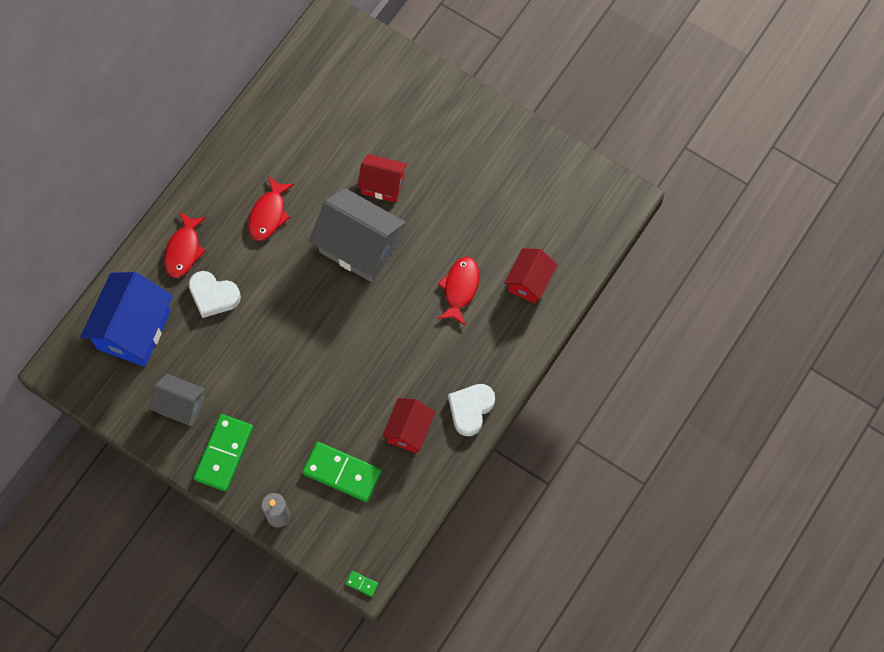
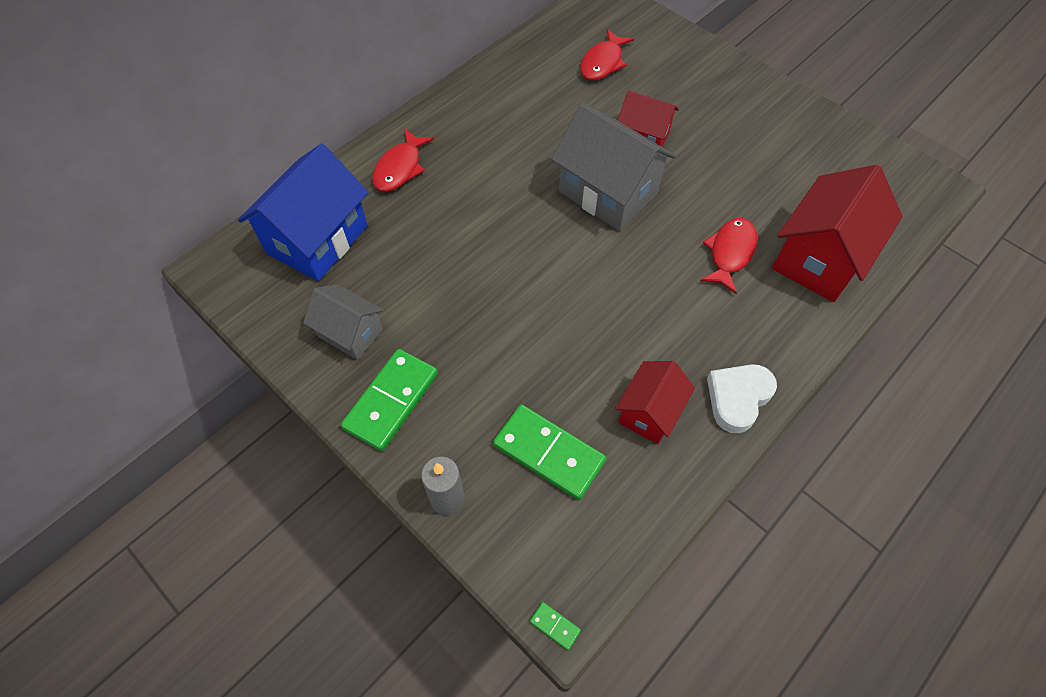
camera: 10 degrees right, 10 degrees down
(213, 296) = (422, 218): white heart -> none
(268, 214) = (506, 147): red fish -> red fish (603, 63)
(529, 282) = (820, 259): red house -> red house, size x1.72

